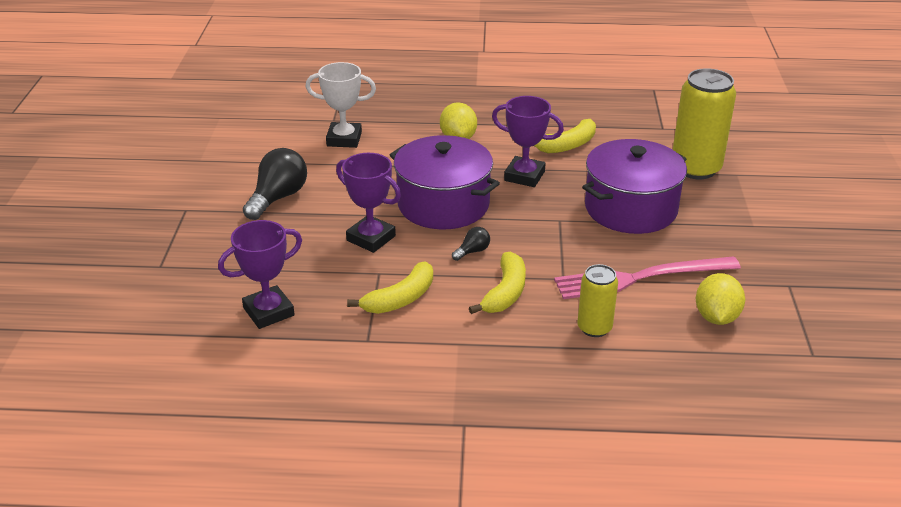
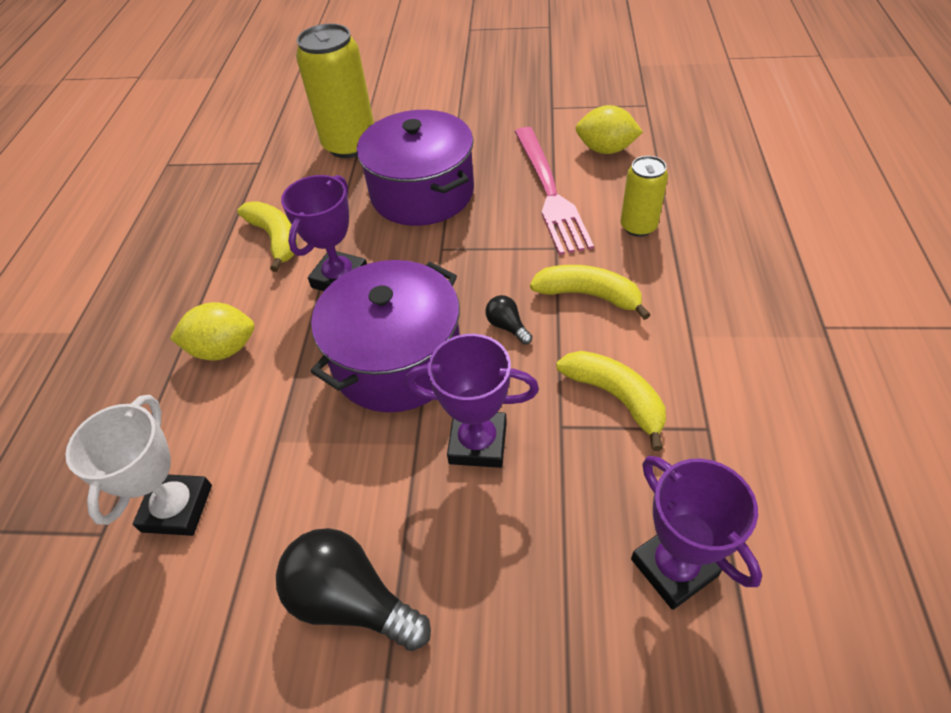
camera: 85 degrees left, 15 degrees up
(371, 238) = (478, 442): purple trophy -> purple trophy turned 60 degrees clockwise

